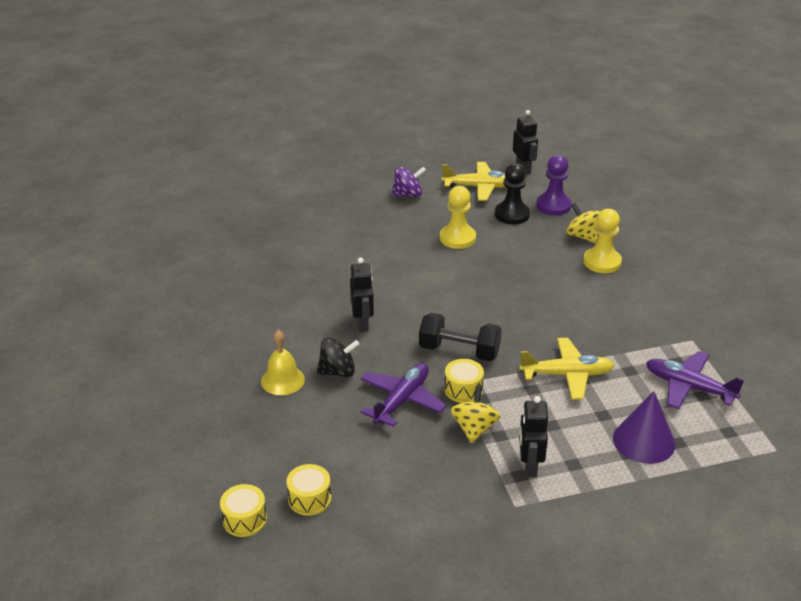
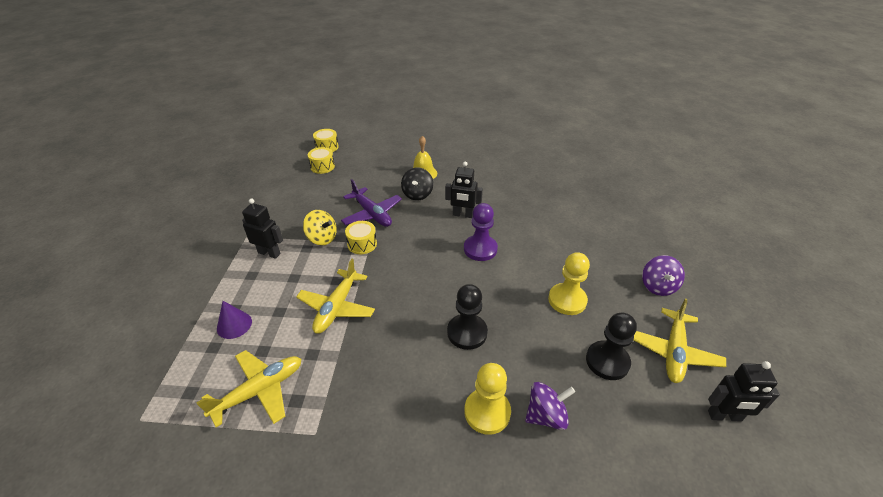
camera: 110 degrees right, 5 degrees up
(459, 351) = (404, 254): black dumbbell -> none
(535, 286) = (467, 332): none -> black pawn
(553, 205) = (623, 413): purple pawn -> purple pawn (480, 249)
(582, 236) = (546, 416): yellow spinning top -> purple spinning top
(644, 441) = (234, 325): purple cone -> purple cone, size x0.64
(688, 387) = (259, 391): purple plane -> yellow plane

